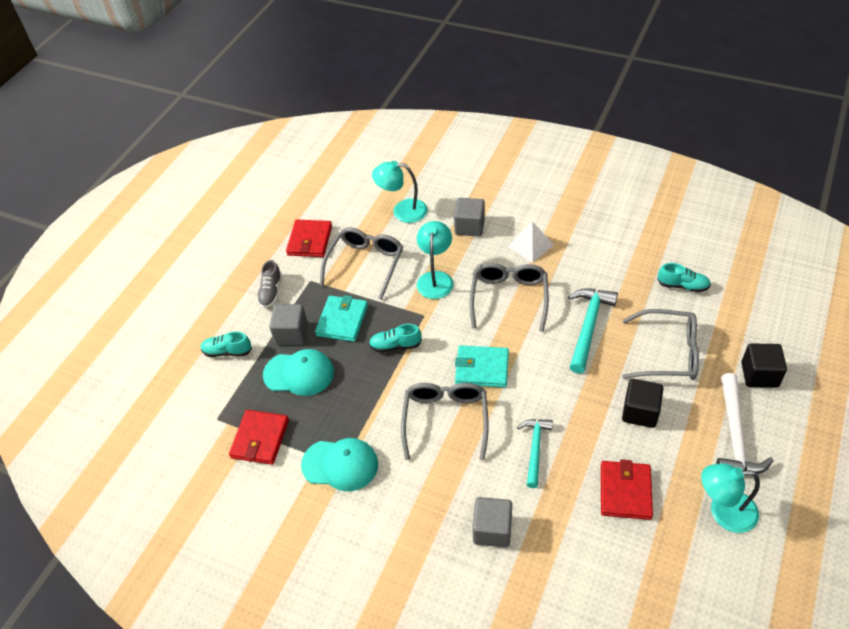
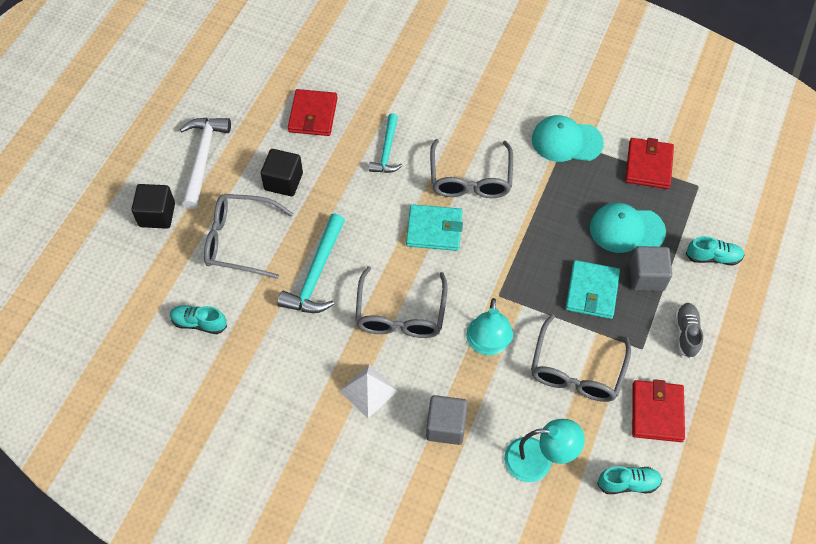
camera: 175 degrees right, 10 degrees up
(395, 345) = (527, 258): turquoise shoe -> turquoise shoe (628, 483)
(492, 530) = (429, 89): grey cube -> none
(723, 512) = (235, 98): turquoise lamp -> none

